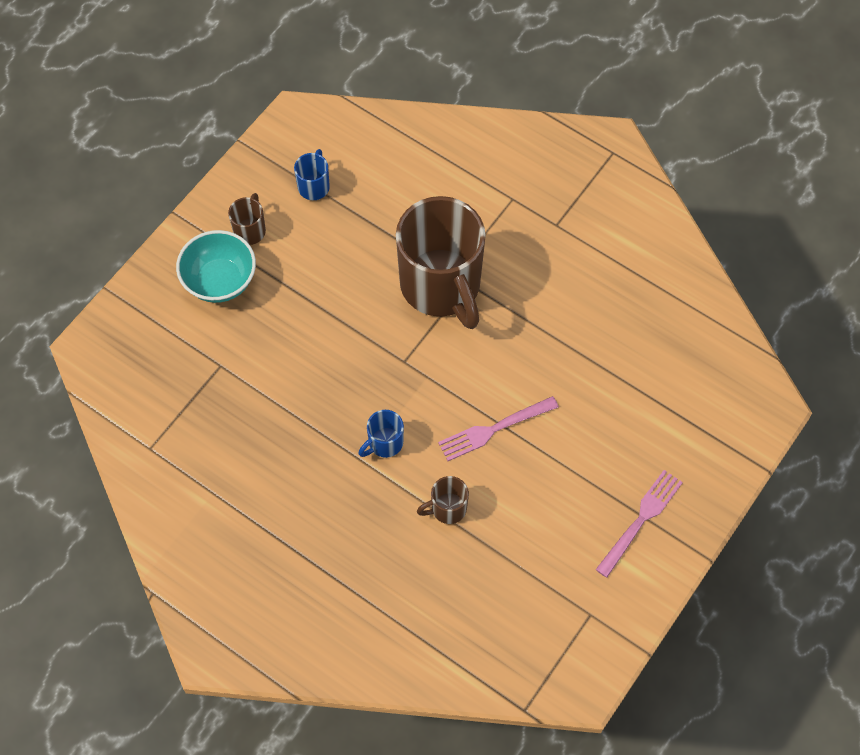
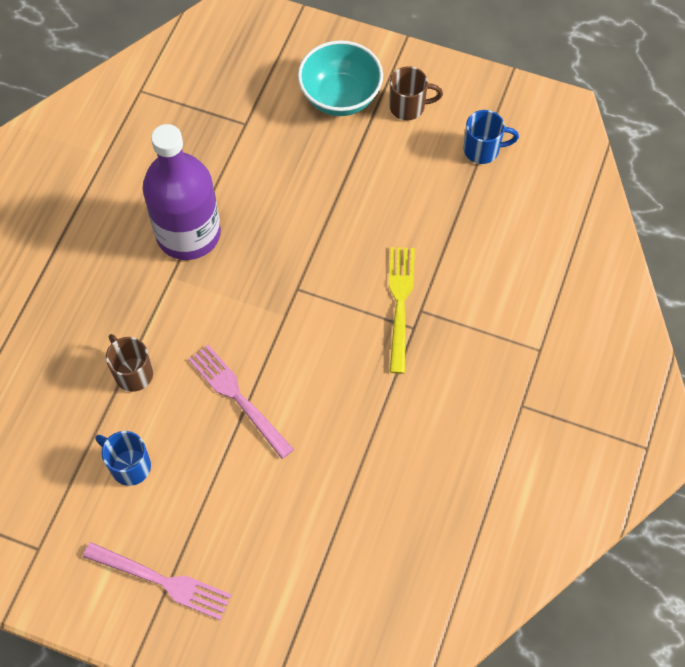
camera: 75 degrees right, 0 degrees up
(322, 436) = (188, 233): none -> purple bottle
(384, 443) = (195, 293): blue mug -> blue mug (129, 466)
(441, 286) = (400, 303): brown mug -> yellow fork

